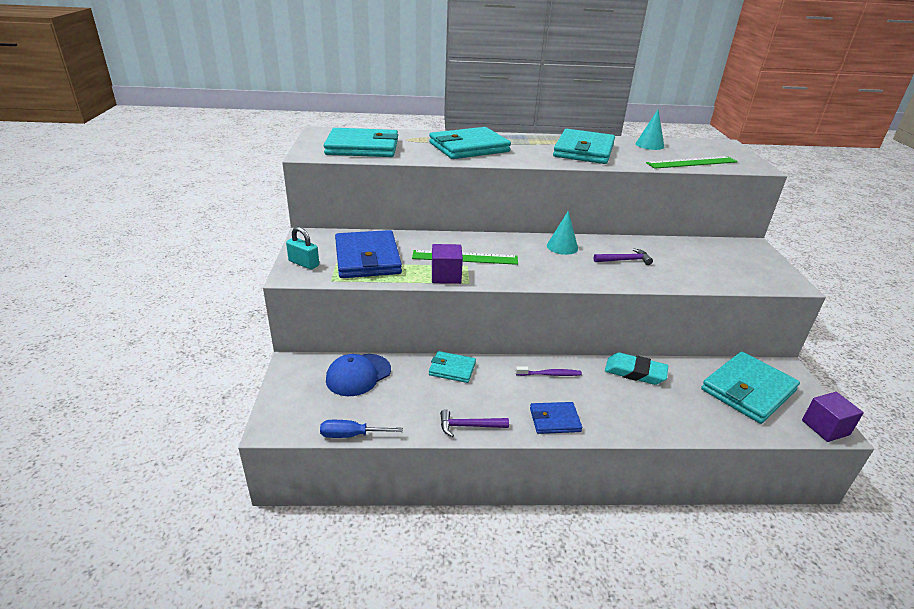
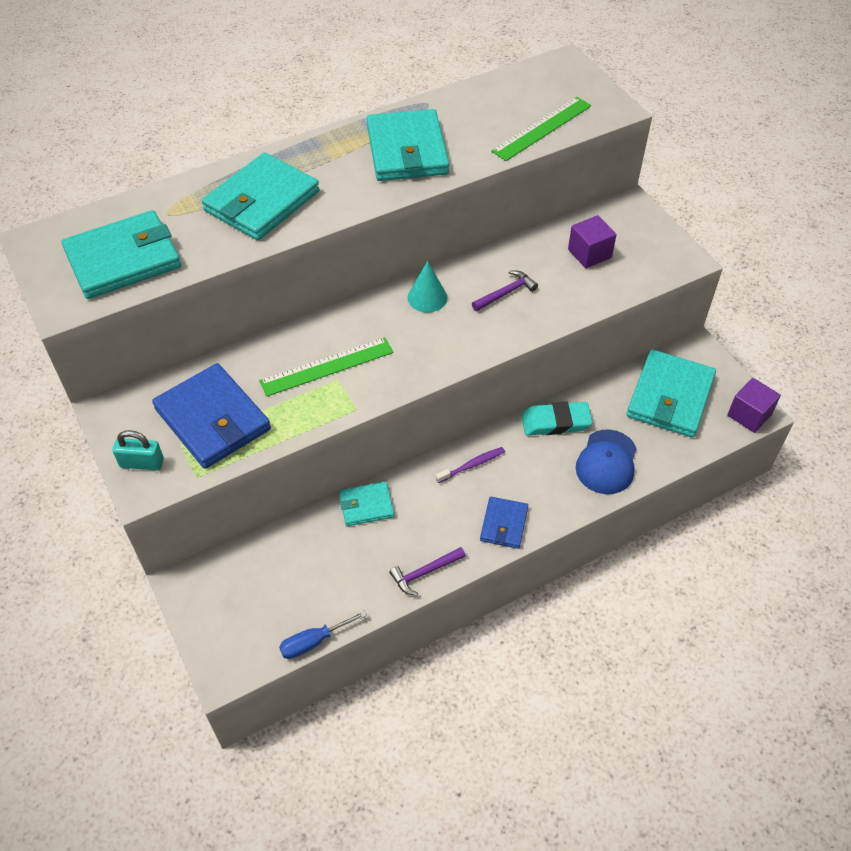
camera: 25 degrees left, 20 degrees up
(358, 375) = (269, 562): blue cap -> blue cap (606, 462)
(446, 276) = (324, 409): purple cube -> purple cube (589, 253)
(554, 420) = (504, 524): blue wallet -> blue wallet turned 45 degrees counterclockwise
(649, 145) = (478, 102): turquoise cone -> none

